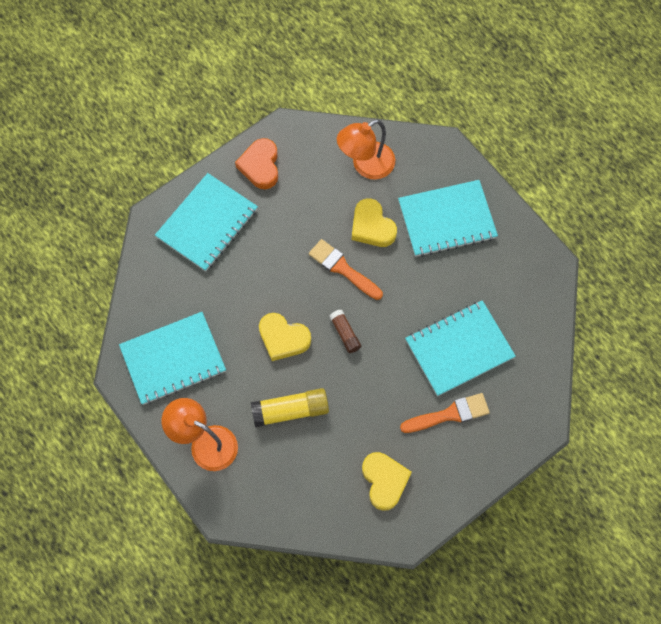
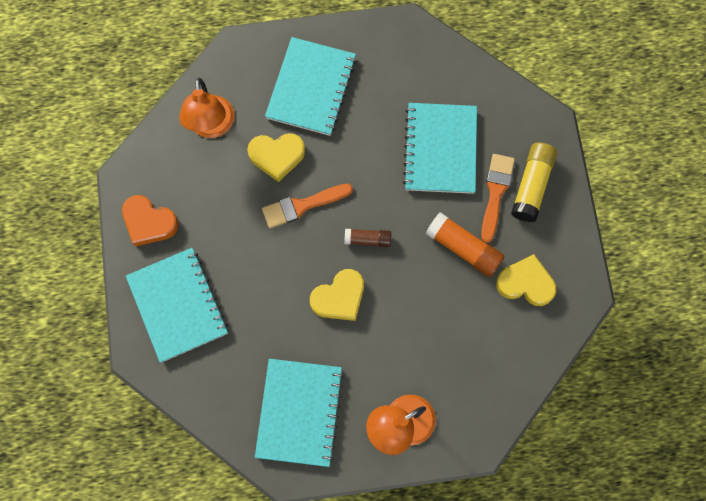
camera: 60 degrees left, 5 degrees up
(290, 410) = (413, 330): yellow glue stick -> yellow glue stick (531, 186)
(384, 414) = (463, 248): none -> orange glue stick

